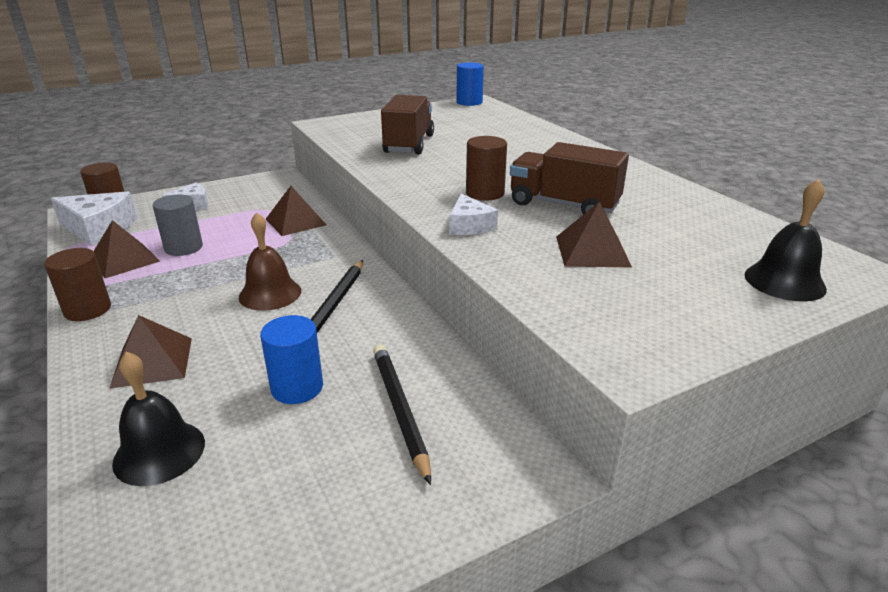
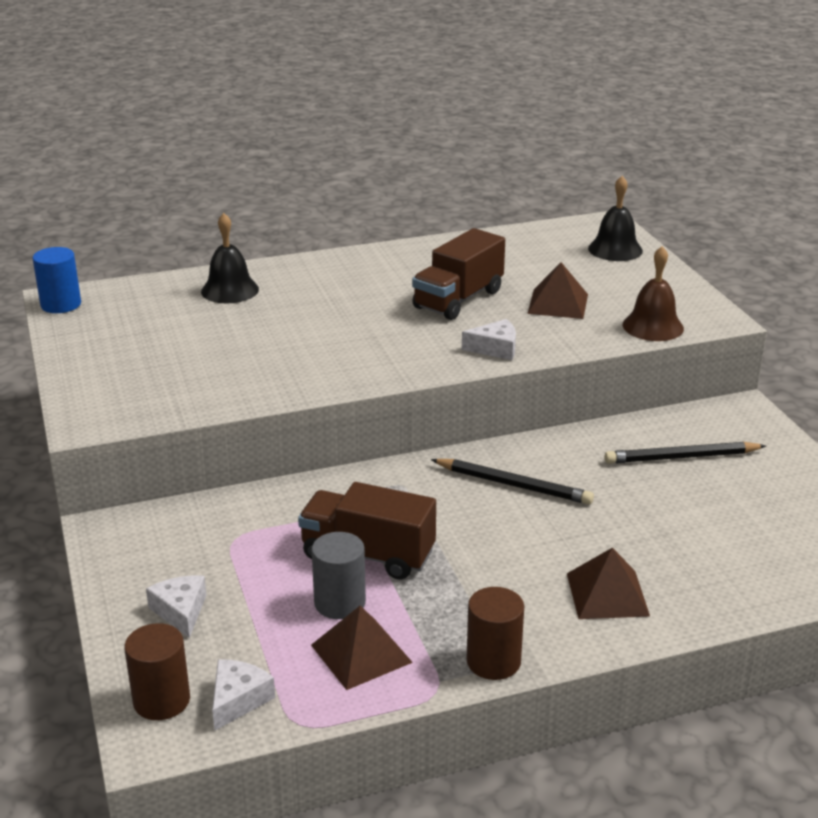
camera: 80 degrees left, 0 degrees up
(99, 229) = (238, 700): white cheese -> white cheese, size x0.59
(159, 452) = (736, 573): black bell -> black bell (230, 290)
(270, 294) = (482, 526): brown bell -> brown bell (653, 326)
(295, 222) = (291, 512): brown pyramid -> none
(297, 387) = (651, 506): blue cylinder -> none
(409, 144) = (230, 361): brown truck -> brown truck (368, 554)
(485, 193) = (416, 332): brown cylinder -> none

